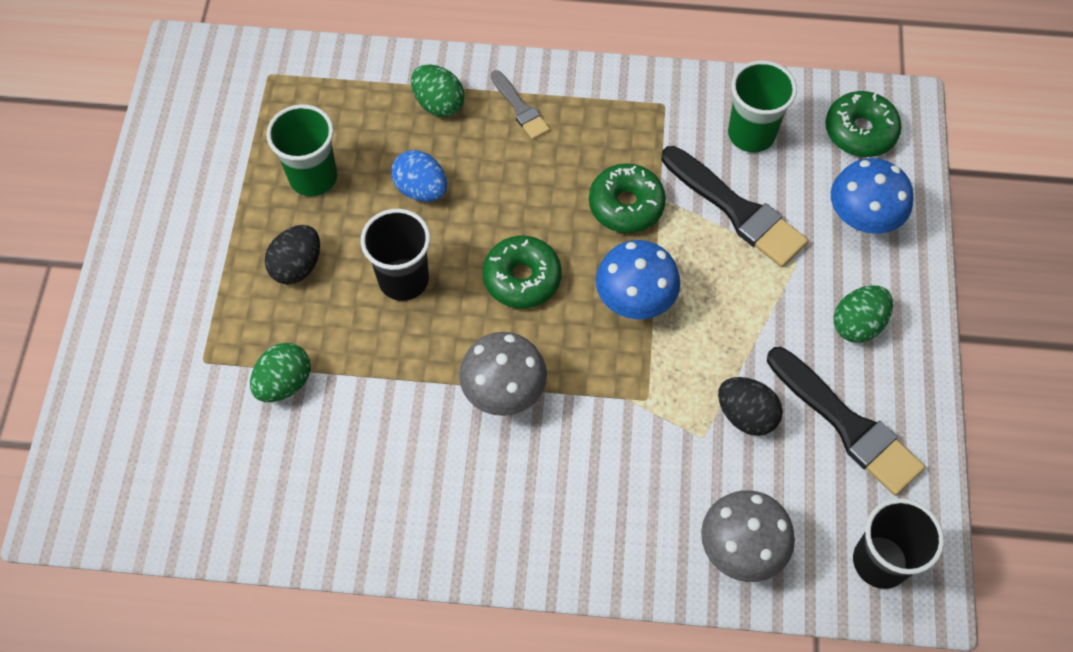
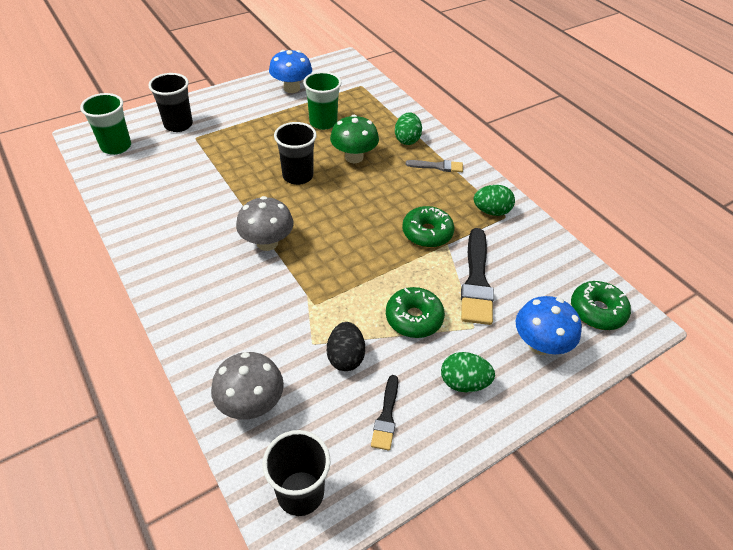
camera: 50 degrees right, 15 degrees down
(149, 368) = (178, 125): none -> black cup
(284, 383) = (205, 166): green egg -> green egg (491, 211)
(297, 266) = (271, 140): black egg -> none
(421, 189) = (354, 157): blue egg -> green mushroom
(520, 108) = (437, 166): grey brush -> grey brush turned 105 degrees counterclockwise
(522, 278) = (341, 216): green donut -> green donut (414, 318)
(635, 300) = (372, 266): blue mushroom -> blue mushroom (291, 88)
(751, 134) = (532, 261): green cup -> green cup (116, 146)
(847, 425) = (386, 416): black brush -> black brush, size x0.55

